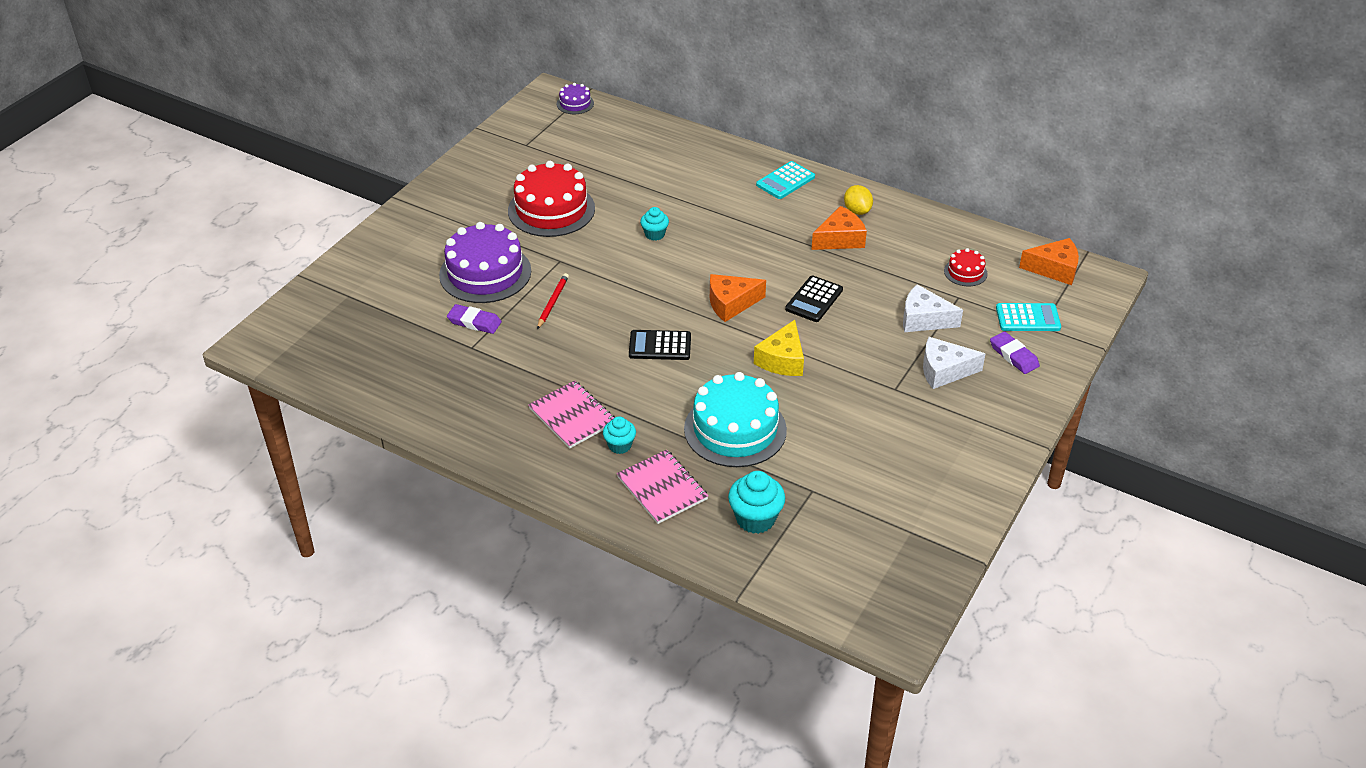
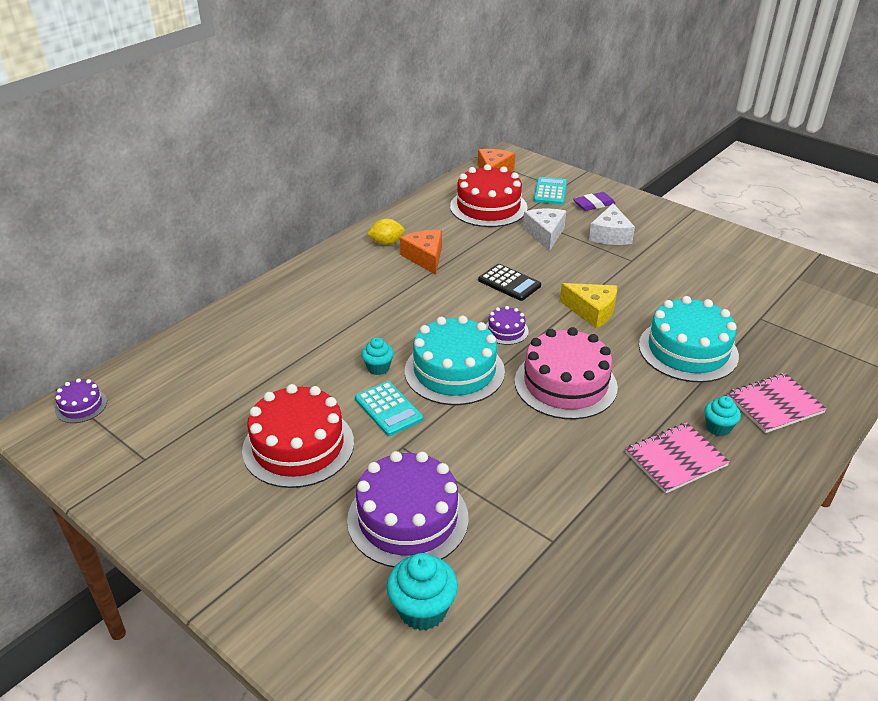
camera: 80 degrees left, 5 degrees down
(474, 322) = (505, 535): purple eraser -> none
(552, 302) = (479, 459): red pencil -> none
(660, 346) = (565, 384): black calculator -> pink cake
(661, 277) = (454, 371): none -> turquoise cake
(731, 303) = (506, 330): orange cheese -> purple cake
(755, 519) = (802, 353): turquoise cupcake -> turquoise cupcake (422, 610)
(785, 181) = (322, 274): turquoise calculator -> turquoise calculator (388, 409)
(924, 319) = (545, 234): white cheese -> white cheese turned 150 degrees clockwise
(965, 272) = (488, 207): red cake -> red cake, size x2.13

